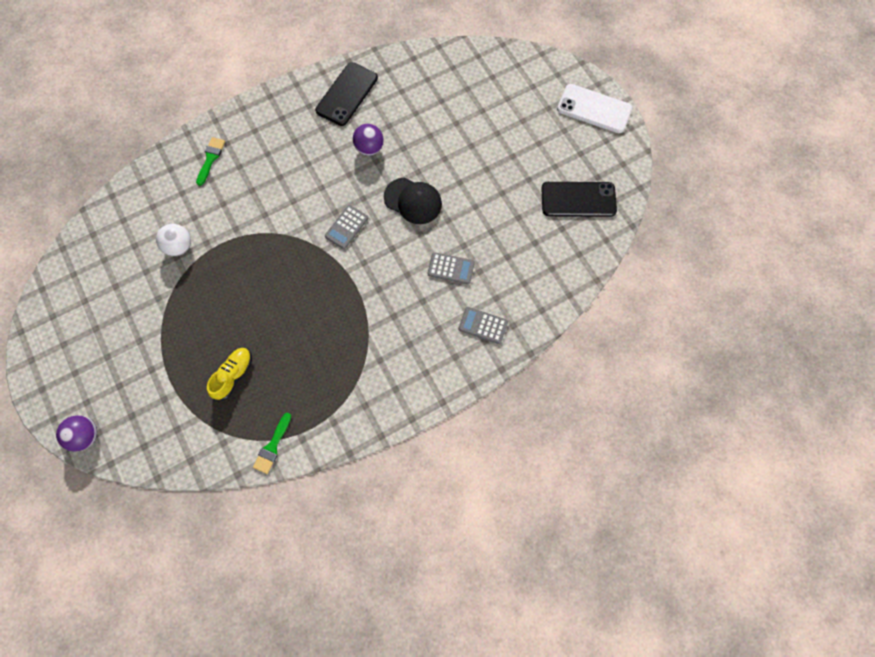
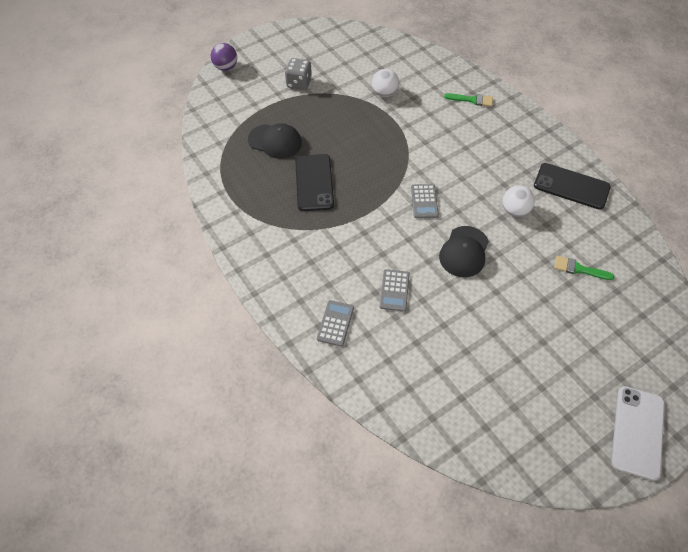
camera: 85 degrees right, 15 degrees down
(139, 343) = (299, 83): none -> grey dice
(233, 375) = (275, 141): yellow shoe -> black cap
(272, 446) = (215, 173): green brush -> green brush (579, 269)
(346, 227) = (424, 201): grey calculator -> grey calculator turned 120 degrees counterclockwise
(369, 148) = (515, 210): purple ball -> white ball
(578, 199) = (503, 415): black phone -> black phone (314, 182)

